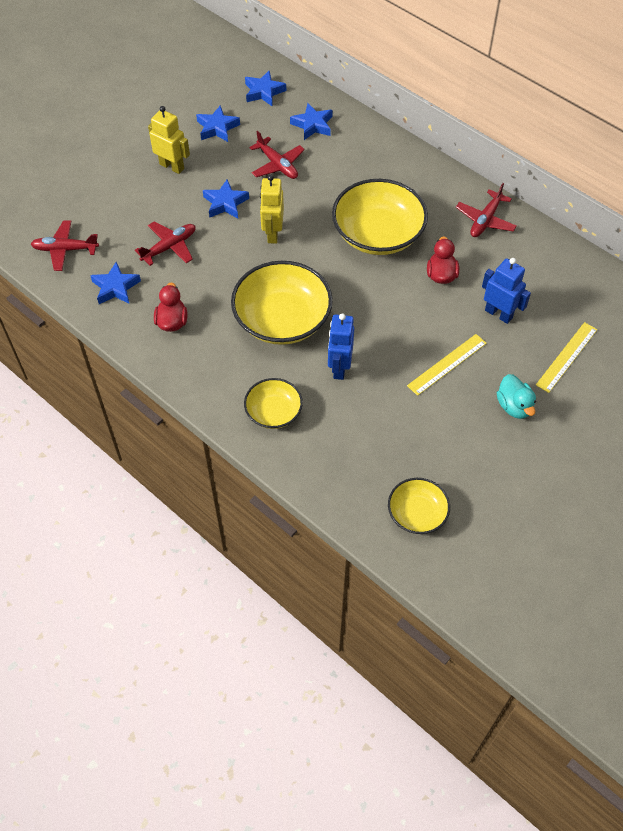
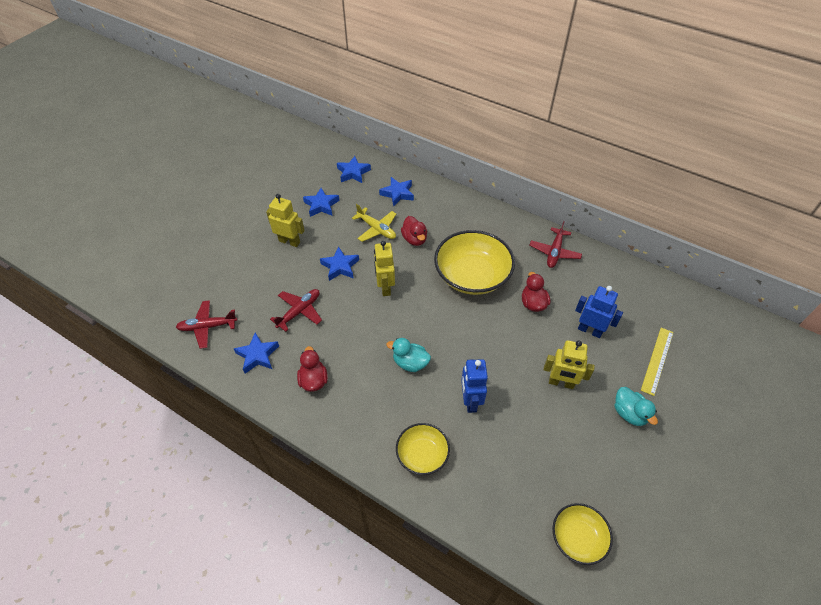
camera: 10 degrees left, 5 degrees down
(277, 165) = (376, 229): red plane -> yellow plane
(282, 319) = (410, 363): yellow bowl -> turquoise duck
(320, 183) = (414, 239): none -> red duck
(447, 364) = (561, 383): yellow ruler -> yellow robot

